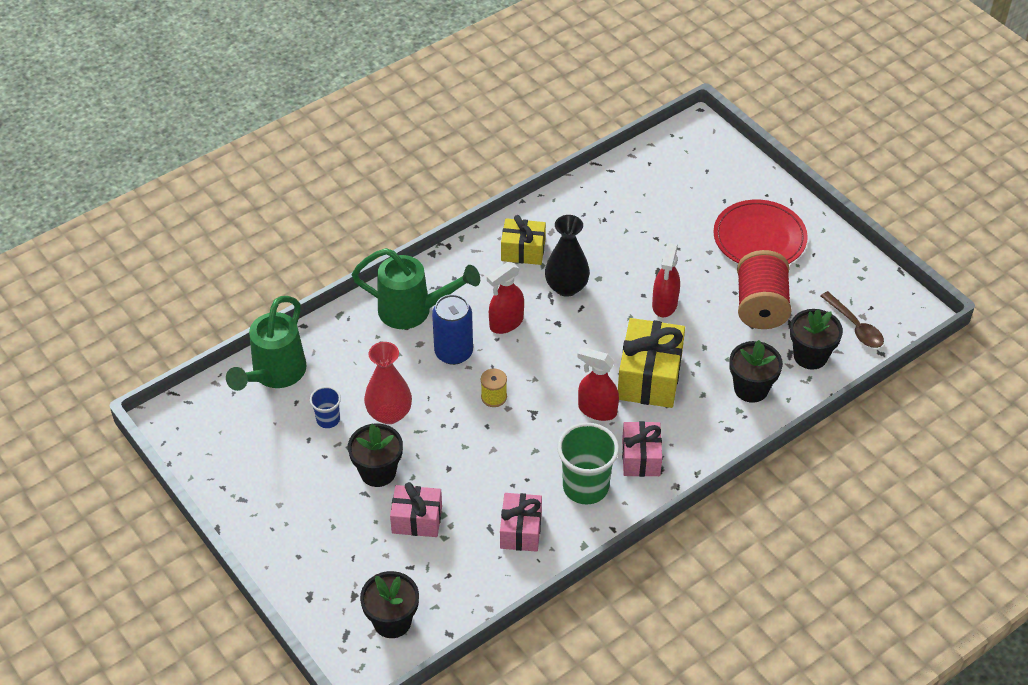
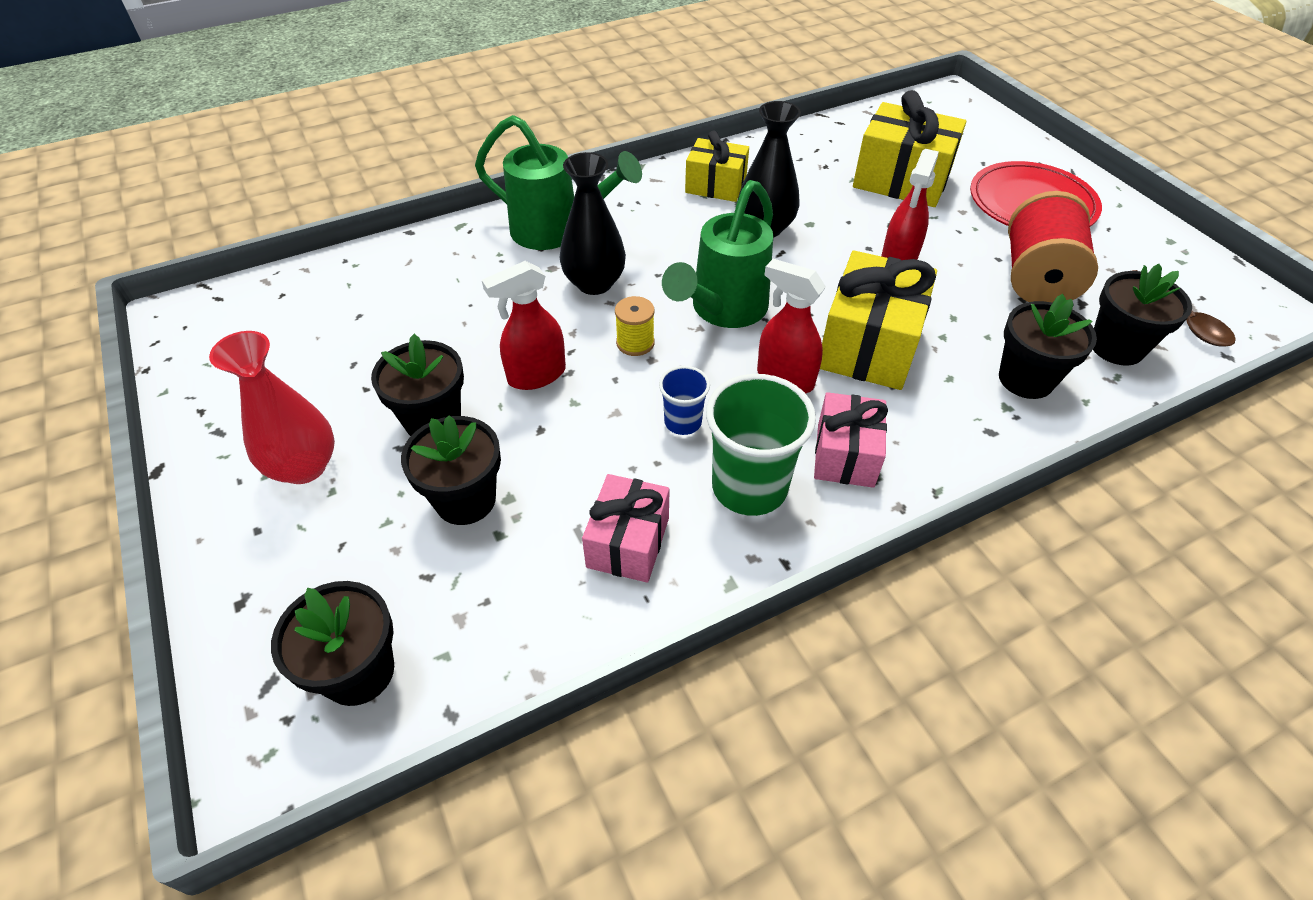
camera: 10 degrees right, 0 degrees up
(274, 375) = (345, 281): green watering can -> green watering can (722, 311)
(328, 419) = (391, 342): blue cup -> blue cup (683, 422)
(389, 413) = (480, 345): red vase -> red vase (304, 467)
(417, 520) = (465, 500): pink gift -> black flower pot
(453, 352) = (594, 283): blue can -> black vase
(506, 323) = (675, 258): red spray bottle -> red spray bottle (536, 375)
(663, 227) = (901, 180): none -> yellow gift

